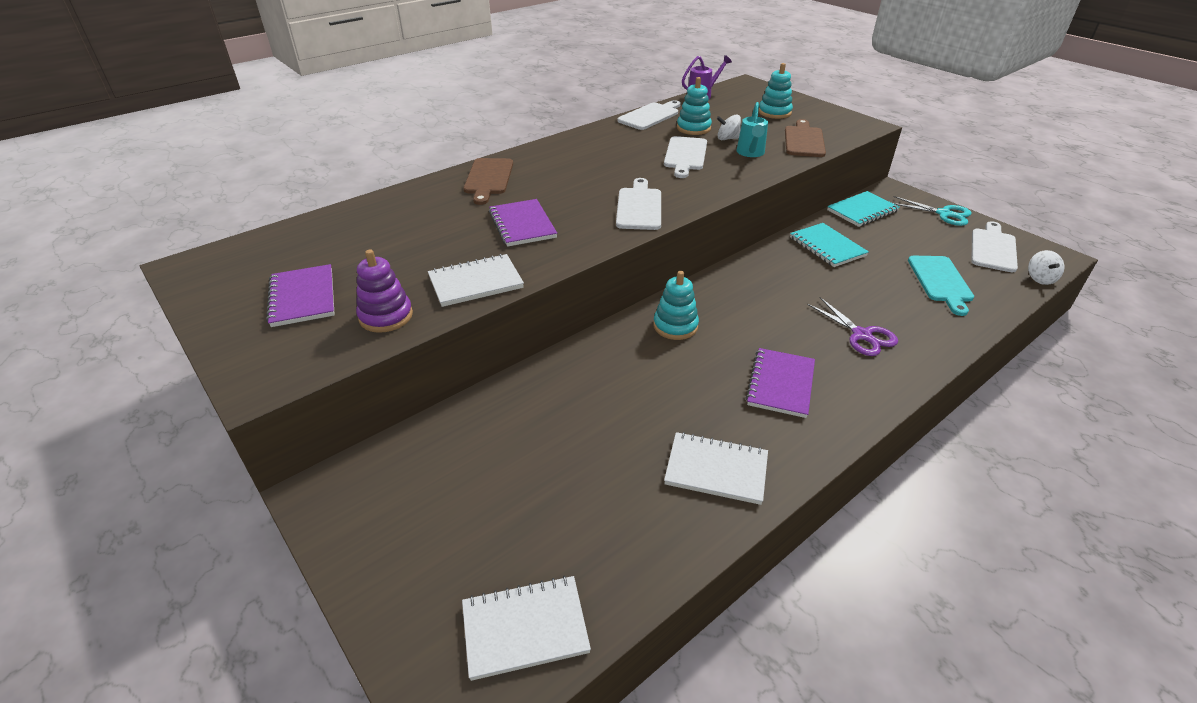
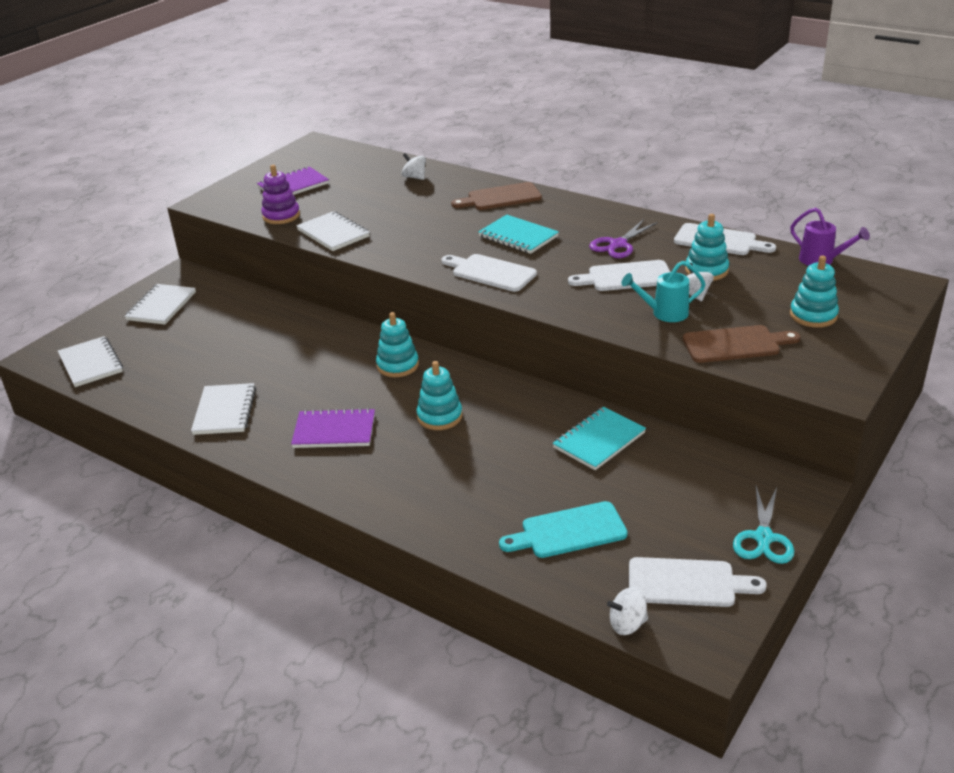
camera: 75 degrees right, 5 degrees down
(385, 214) = (414, 177): none -> white spinning top
(403, 522) = (161, 306): none -> white notebook
(522, 225) = (427, 230): purple notebook -> none
(639, 207) = (490, 272): white cutting board -> white cutting board turned 135 degrees counterclockwise
(773, 315) = (439, 416): none -> turquoise stacking toy
(862, 211) = (715, 463): turquoise notebook -> turquoise notebook (518, 236)
(862, 335) = (429, 474): purple scissors -> purple scissors (618, 244)

